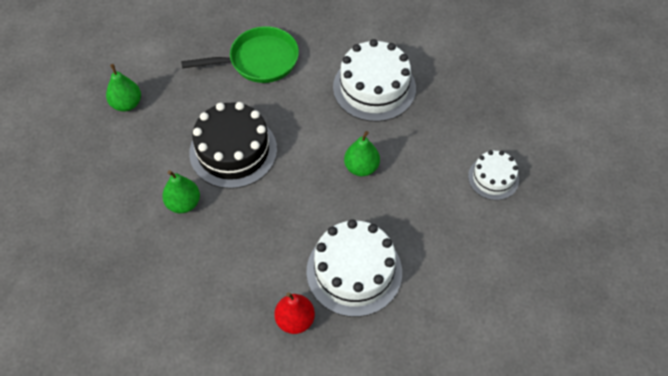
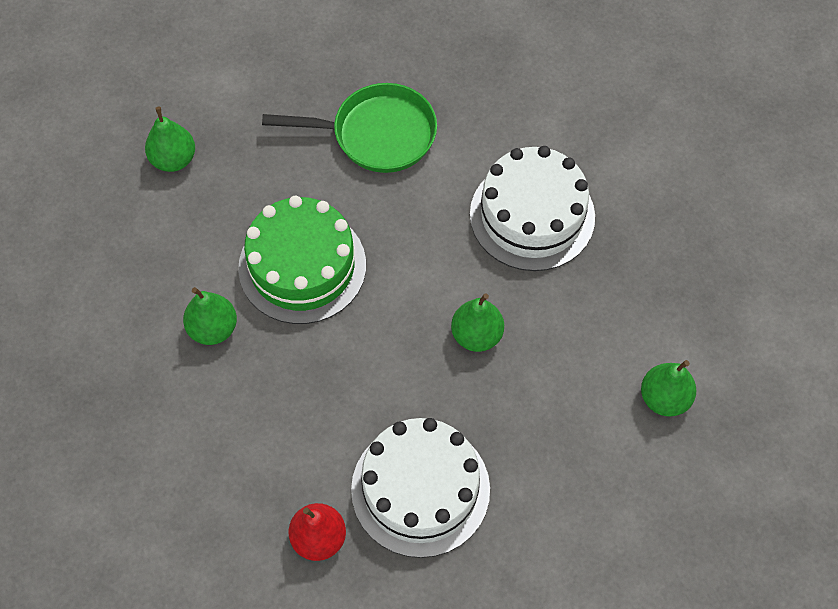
camera: 15 degrees right, 5 degrees up
(233, 151) = (302, 266): black cake -> green cake
(493, 178) = (664, 398): white cake -> green pear

